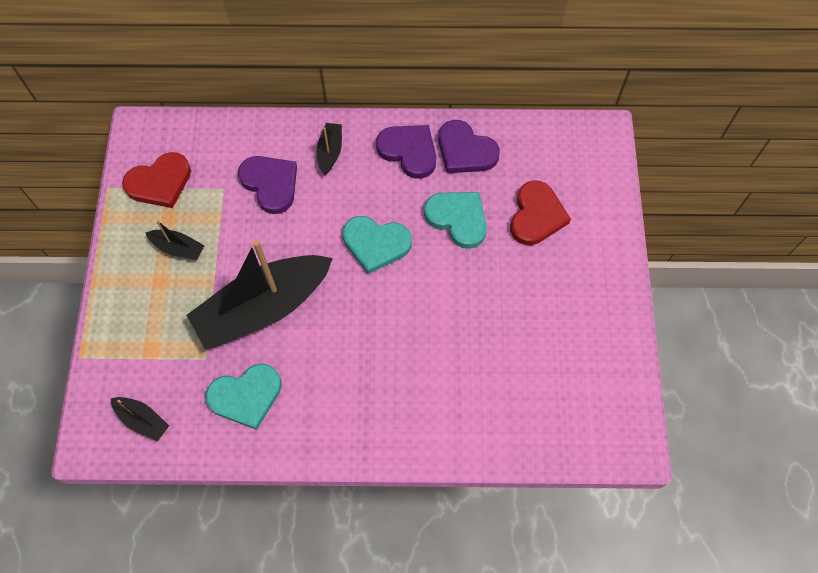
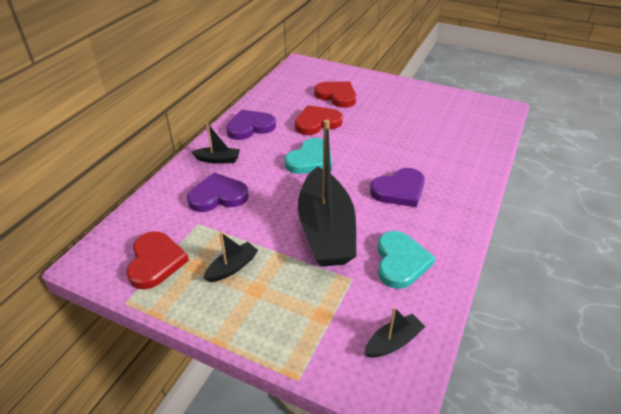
camera: 65 degrees left, 25 degrees down
(330, 152) = (218, 160): black boat -> black boat turned 150 degrees clockwise
(458, 219) = (317, 123): turquoise heart -> red heart
(465, 151) = (270, 107): purple heart -> purple heart (399, 190)

